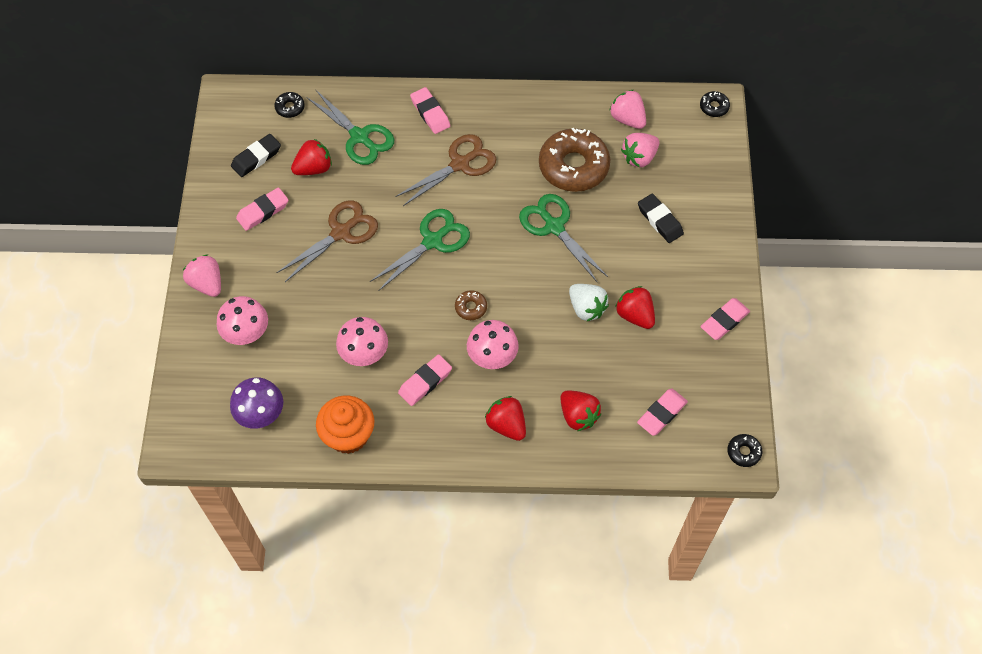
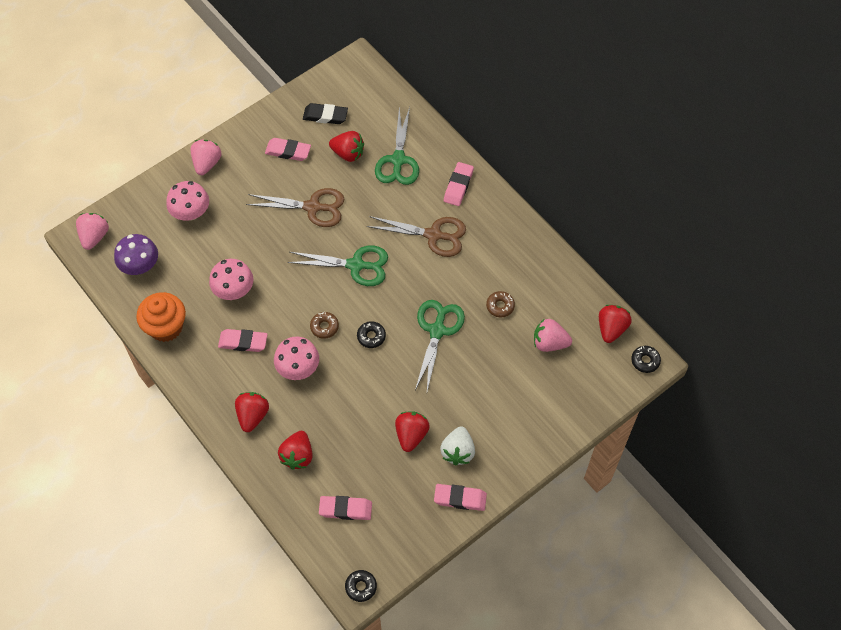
camera: 50 degrees right, 0 degrees up
(290, 107) = (382, 103): black donut -> black donut (371, 336)
(573, 166) = (500, 306): brown donut -> brown donut, size x0.43
(586, 308) = (388, 399): white strawberry -> white strawberry (458, 451)
(627, 119) = (576, 311): pink strawberry -> pink strawberry (94, 236)
(660, 220) = (507, 395): black eraser -> none
(665, 107) = (611, 328): none -> red strawberry

